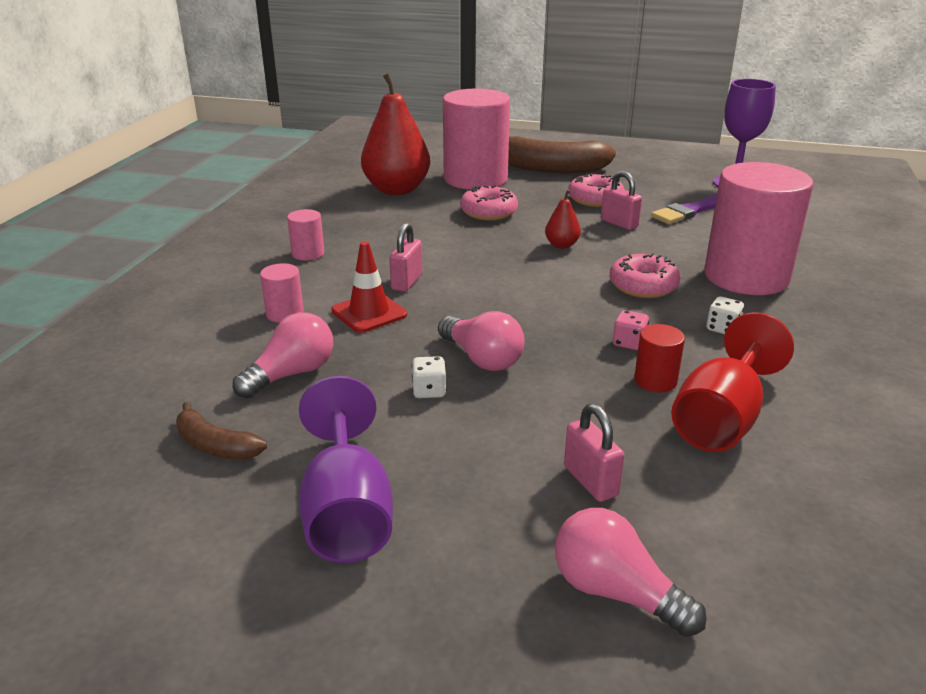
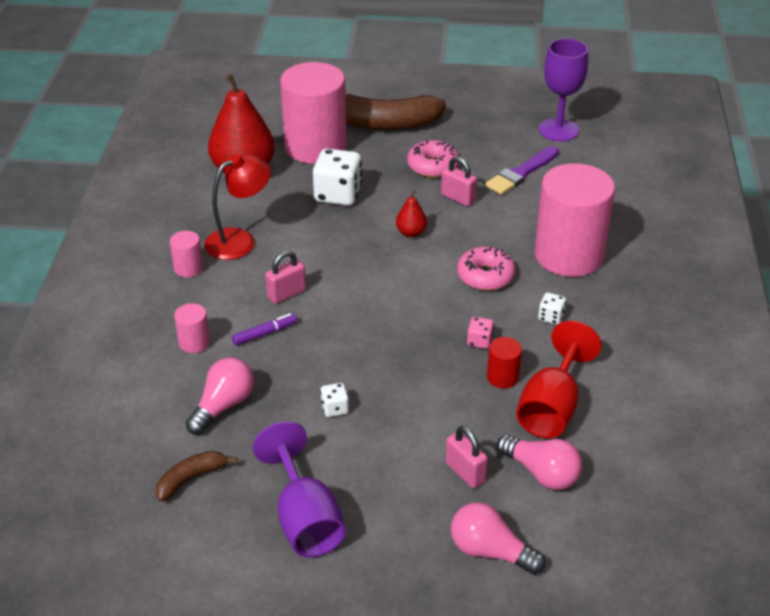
camera: 10 degrees left, 10 degrees up
(215, 445) = (191, 479): brown banana -> brown banana turned 120 degrees clockwise
(369, 313) = (265, 333): red traffic cone -> purple marker
(372, 237) = (240, 240): none -> red lamp
(407, 282) = (286, 294): pink padlock -> pink padlock turned 45 degrees clockwise
(482, 358) = (368, 371): pink light bulb -> pink light bulb (541, 473)
(488, 212) = (338, 195): pink donut -> white dice

